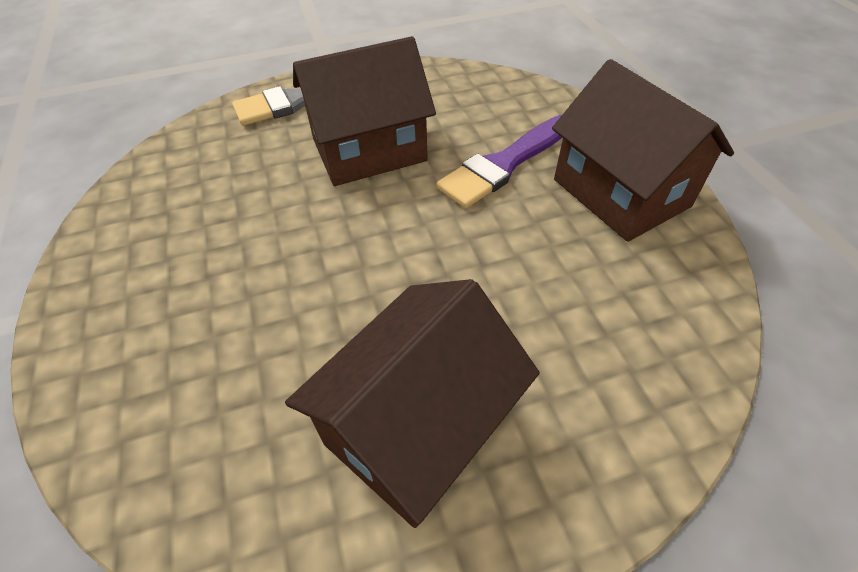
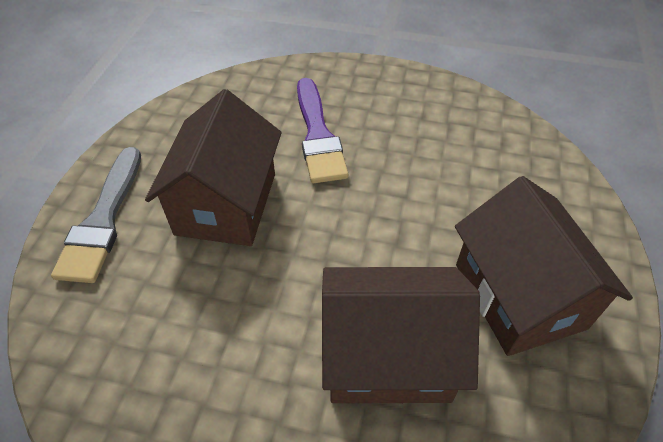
camera: 60 degrees left, 0 degrees up
(620, 193) = (393, 98): brown house -> brown house (388, 356)

